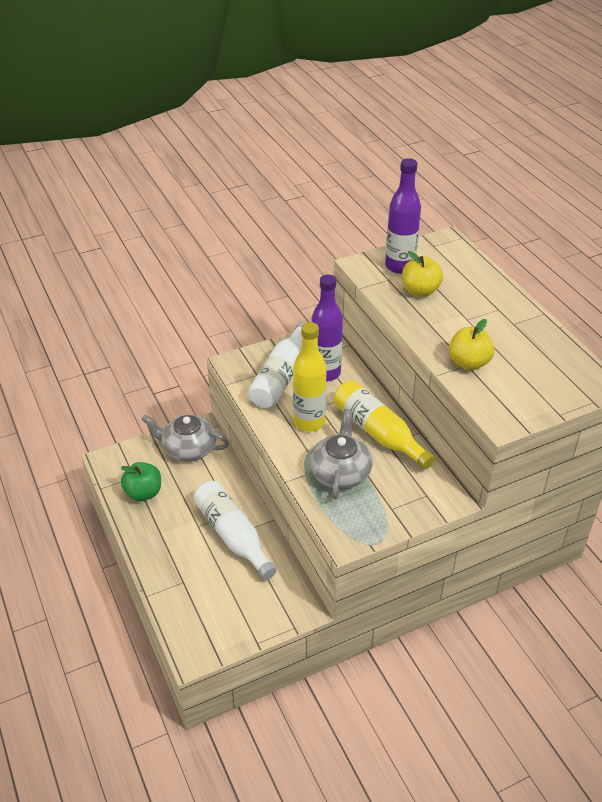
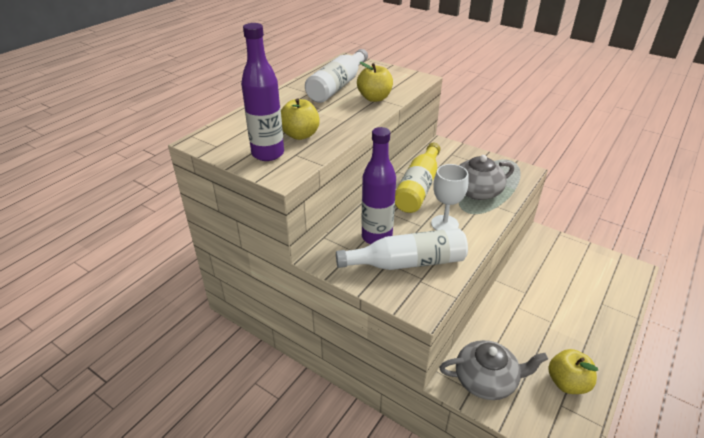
camera: 120 degrees left, 5 degrees down
(143, 493) = (567, 383): green apple -> yellow apple
(188, 448) = (486, 380): grey teapot -> grey teapot turned 75 degrees counterclockwise
(233, 535) = (534, 295): white bottle -> white bottle (337, 86)
(309, 422) = (444, 224): yellow bottle -> white goblet

